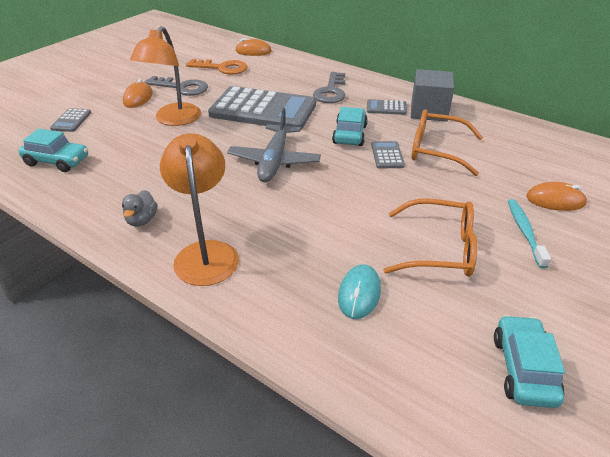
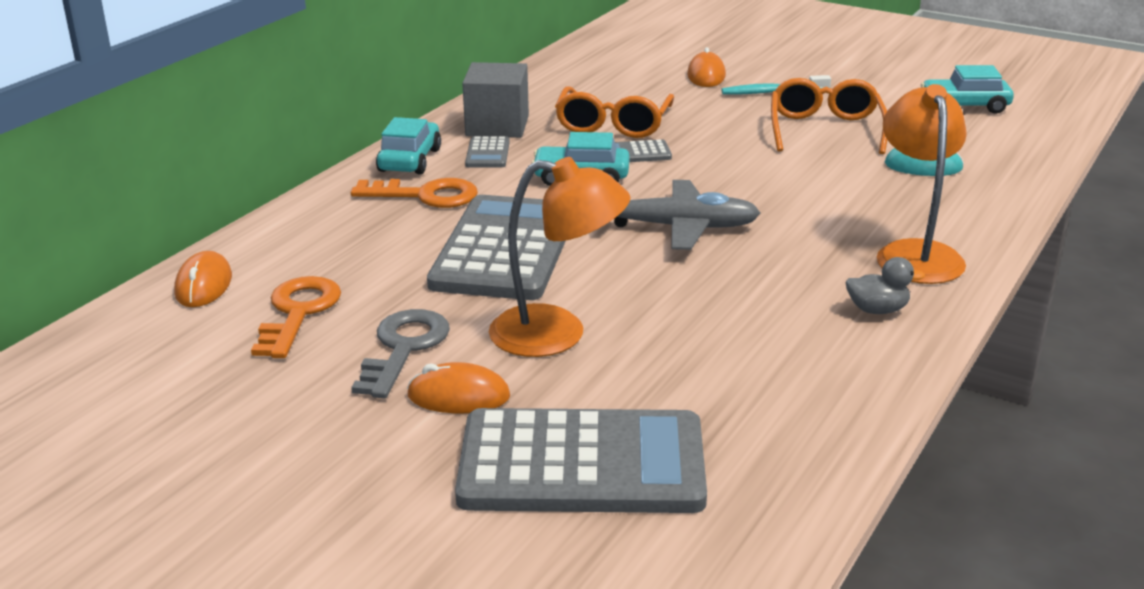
camera: 95 degrees left, 10 degrees down
(57, 161) = (753, 435): turquoise car -> turquoise car (410, 160)
(71, 121) = (582, 464): grey calculator -> grey calculator, size x2.44
(206, 253) = (915, 253): orange lamp -> orange lamp turned 105 degrees clockwise
(331, 91) = (426, 195): grey key -> orange key

